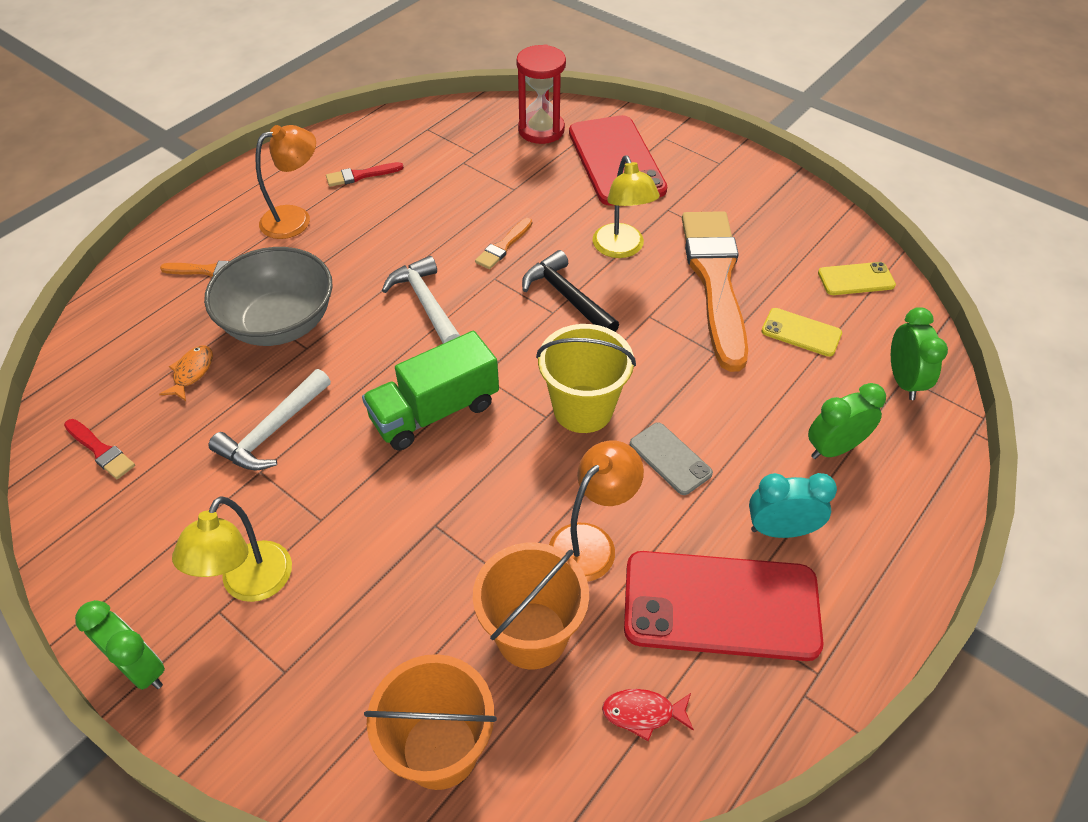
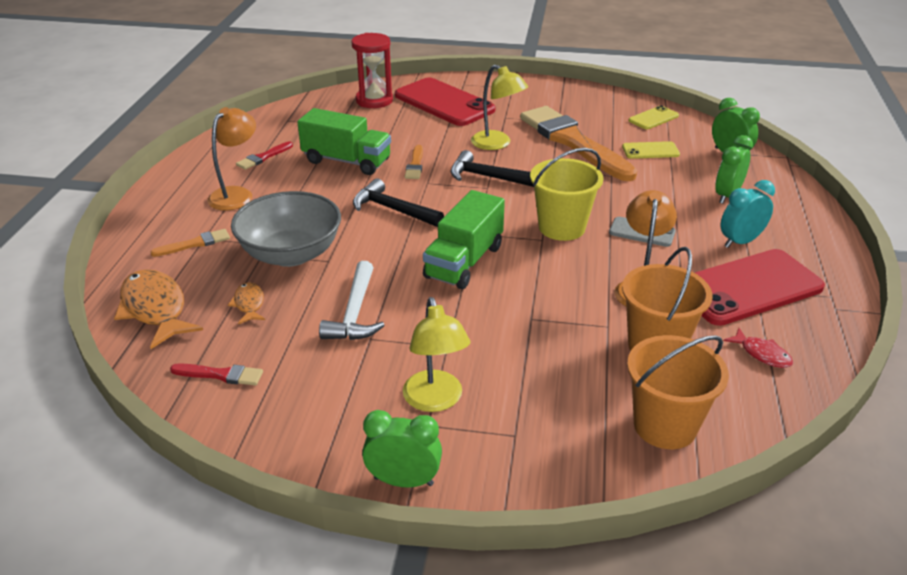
camera: 30 degrees left, 15 degrees down
(112, 341) = (155, 309): none -> orange fish
(426, 303) = (393, 210): white hammer -> black hammer
(437, 213) = (347, 161): none -> green truck
(643, 713) = (762, 354): red fish -> red fish turned 105 degrees counterclockwise

